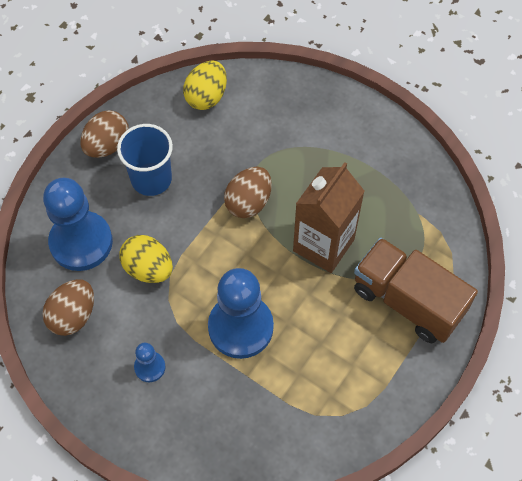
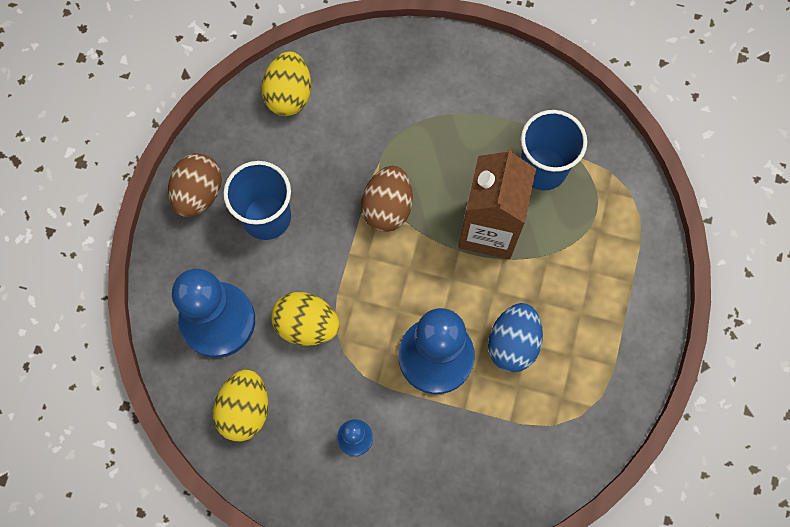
camera: 20 degrees left, 10 degrees up
(73, 315) = (245, 410): brown egg -> yellow egg
(307, 338) = (513, 343): none -> blue egg
(386, 213) = (543, 168): none -> blue cup
(407, 301) = (602, 262): brown truck -> none

